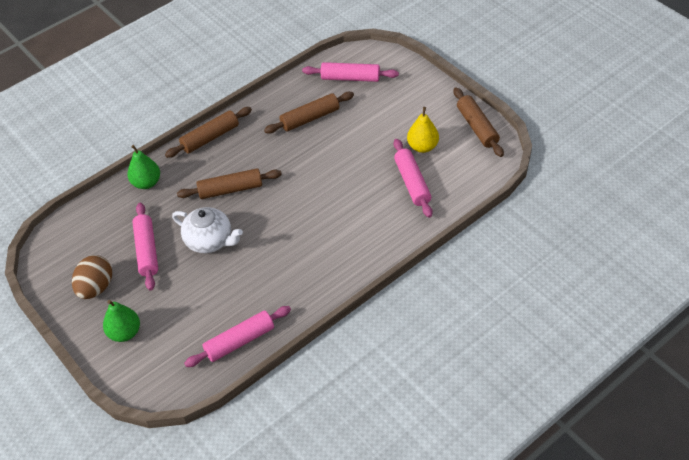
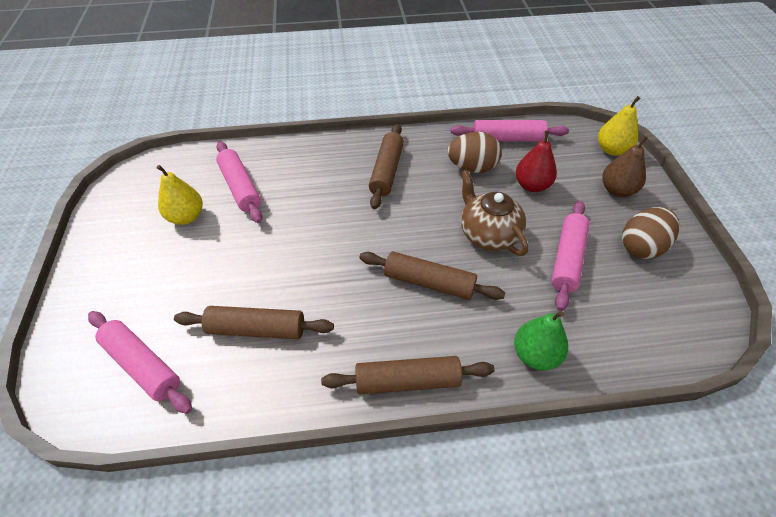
camera: 150 degrees left, 0 degrees up
(125, 332) = (617, 190): green pear -> brown pear
(140, 379) = (612, 150): none -> yellow pear
(196, 300) = (532, 185): none -> red pear
(210, 241) = (488, 234): white teapot -> brown teapot
(253, 292) = (472, 167): none -> brown egg
(412, 183) = (240, 187): pink rolling pin -> pink rolling pin turned 45 degrees counterclockwise
(477, 127) = (113, 208): brown rolling pin -> brown rolling pin (386, 171)

